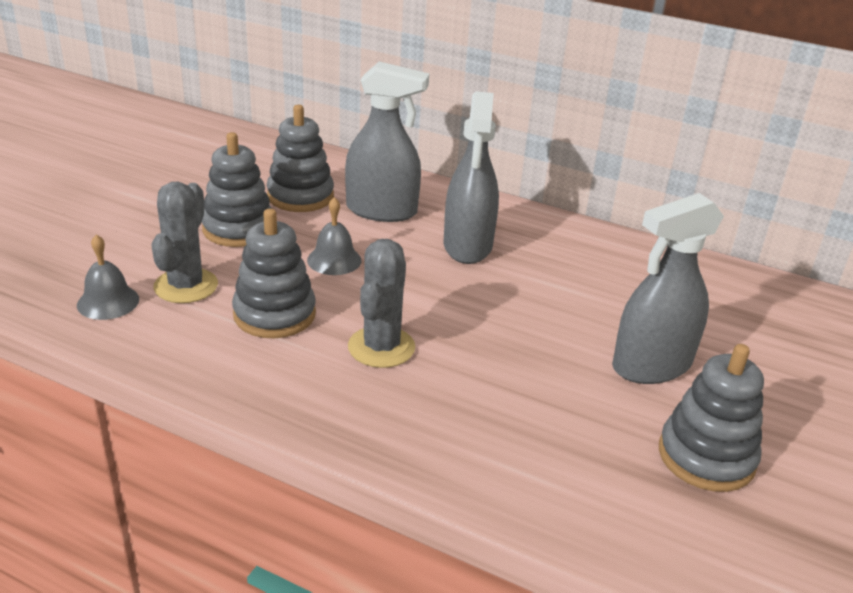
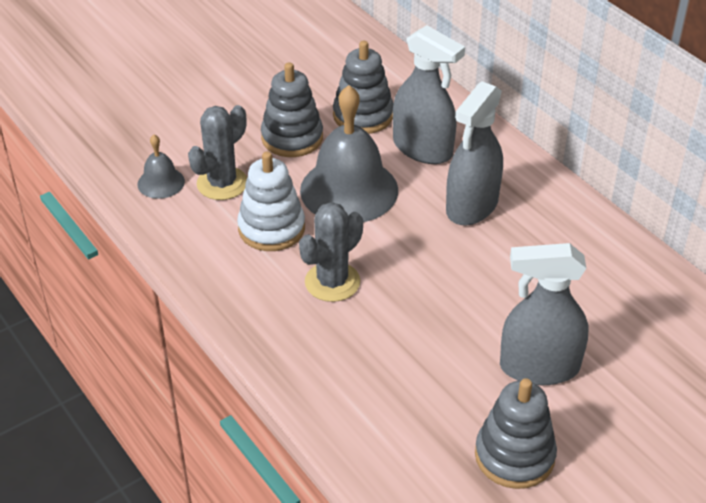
camera: 30 degrees right, 10 degrees up
(274, 314) = (271, 228): grey stacking toy -> white stacking toy
(334, 260) = (349, 190): grey bell -> grey bell, size x2.08

